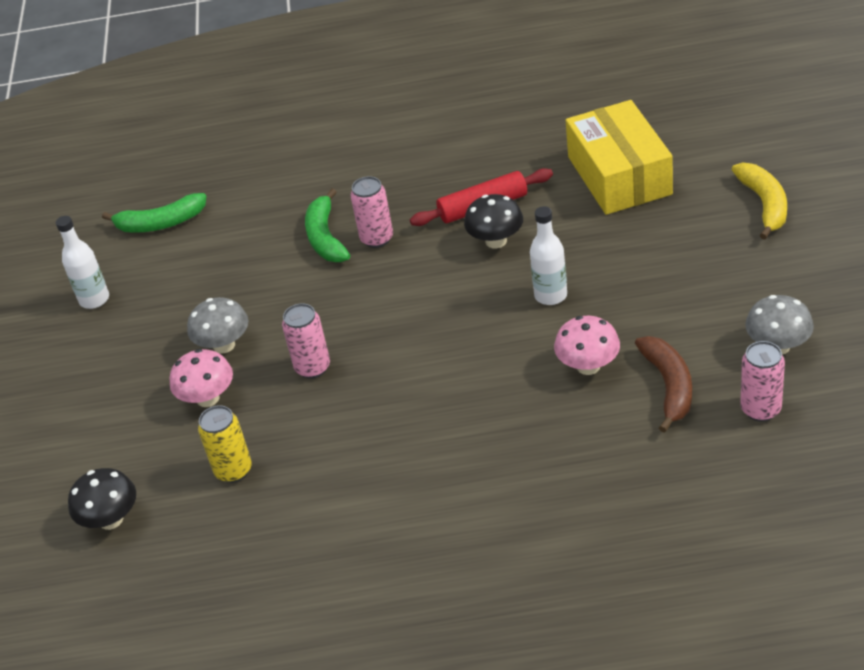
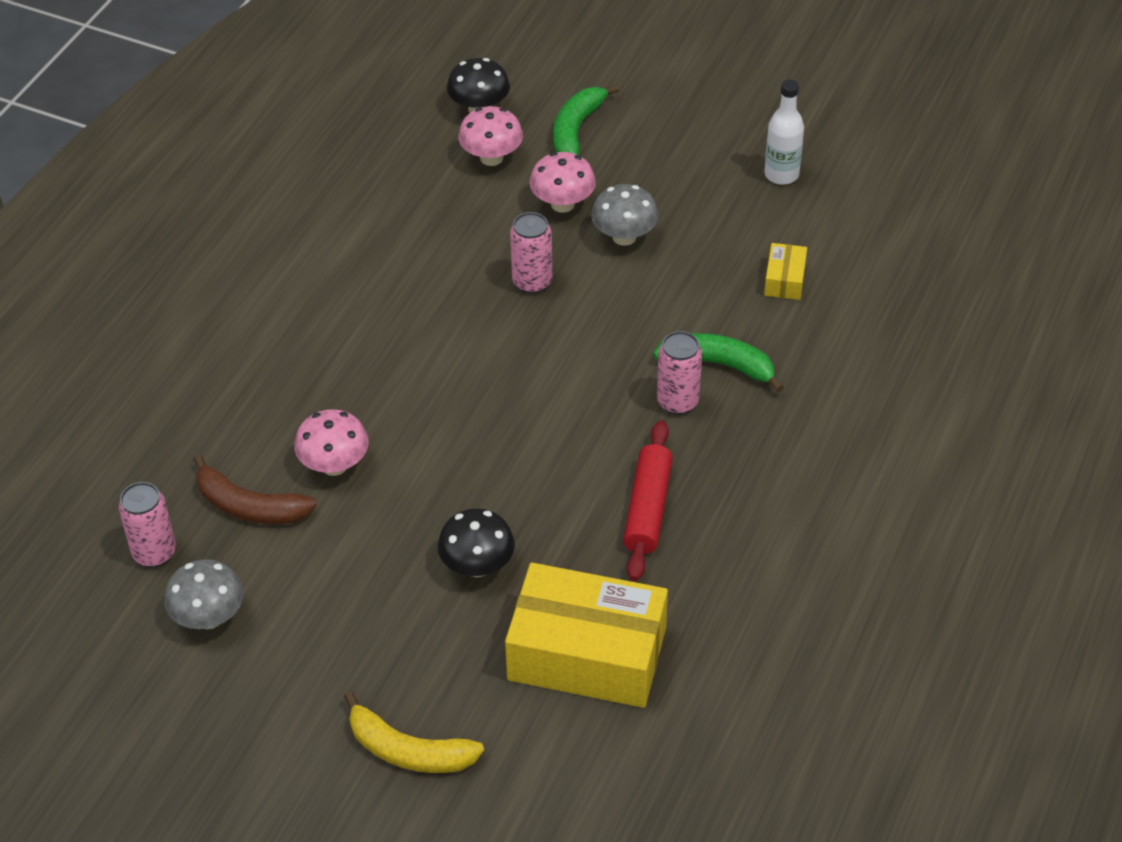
camera: 115 degrees right, 5 degrees up
(160, 223) = (866, 254): green banana -> green banana (576, 130)
(176, 473) = (491, 157): none -> pink mushroom
(215, 247) = (784, 280): none -> yellow box
(233, 470) = (458, 190): yellow can -> none
(496, 241) = (580, 491): black mushroom -> black mushroom (477, 566)
(550, 295) = (455, 489): white bottle -> none

